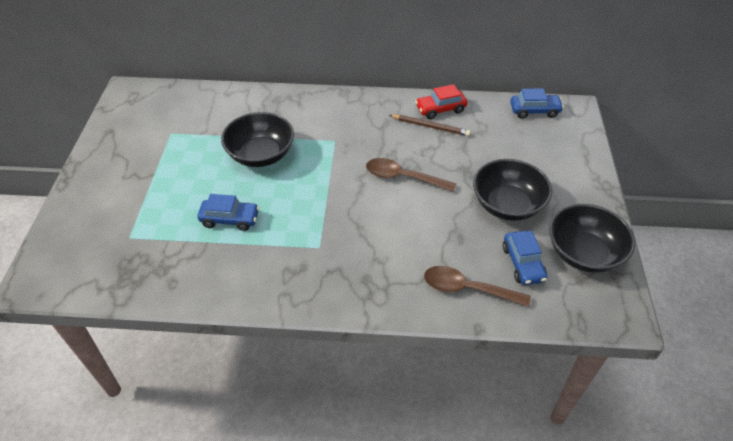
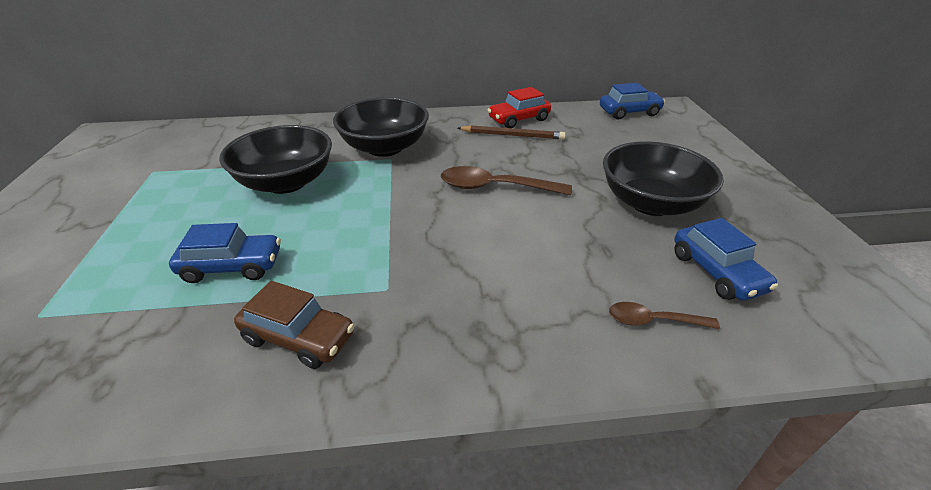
camera: 10 degrees left, 10 degrees down
(268, 270) = (299, 338): none -> brown car
(467, 289) = (653, 321): brown spoon -> brown spoon, size x0.58
(583, 253) = (792, 248): black bowl -> black bowl (385, 147)

